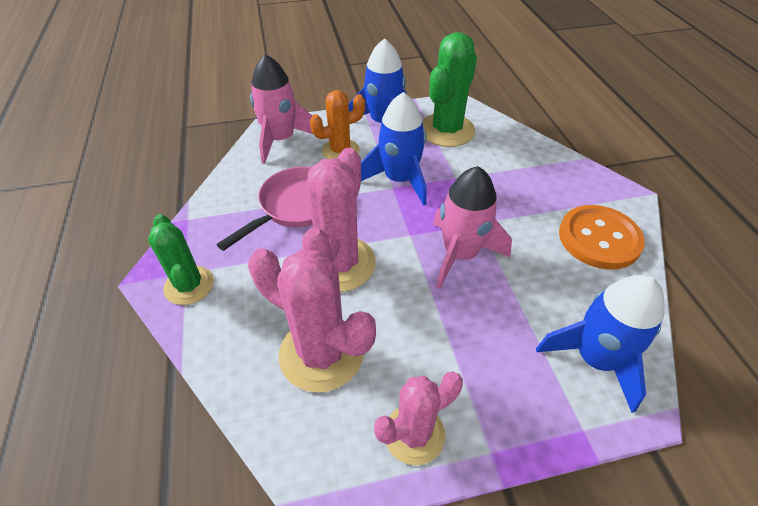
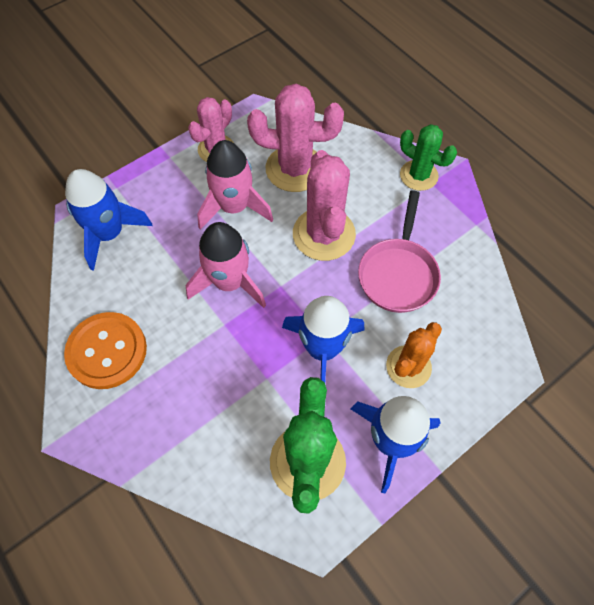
camera: 155 degrees right, 15 degrees up
(281, 140) = (483, 355): pink rocket -> pink rocket (234, 207)

